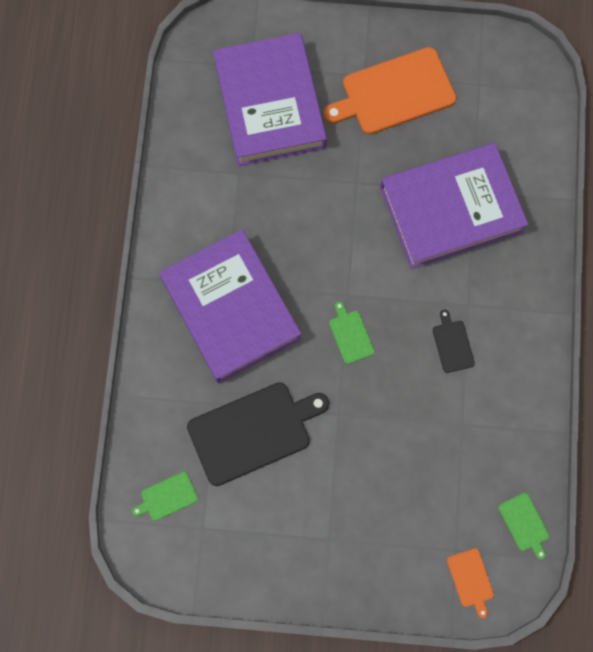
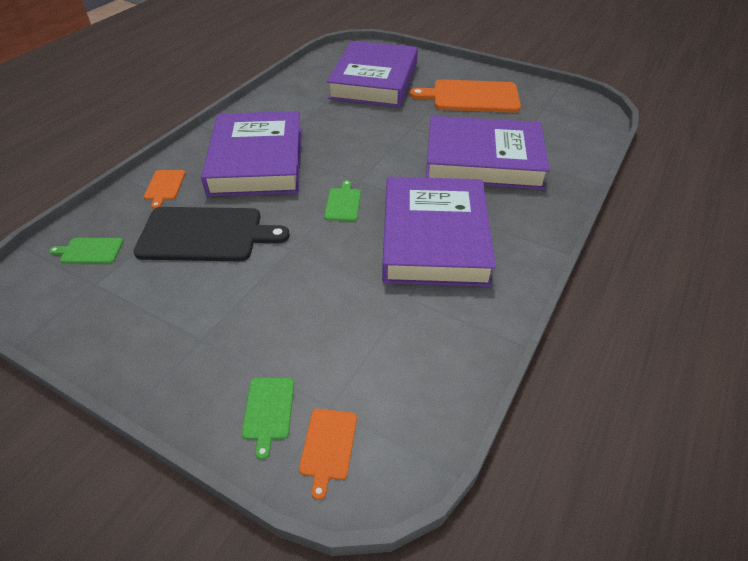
camera: 25 degrees right, 30 degrees down
(168, 388) = (164, 186): none -> orange cutting board
(452, 344) = (434, 237): black cutting board -> purple book
(524, 524) = (430, 414): green cutting board -> green cutting board (268, 411)

